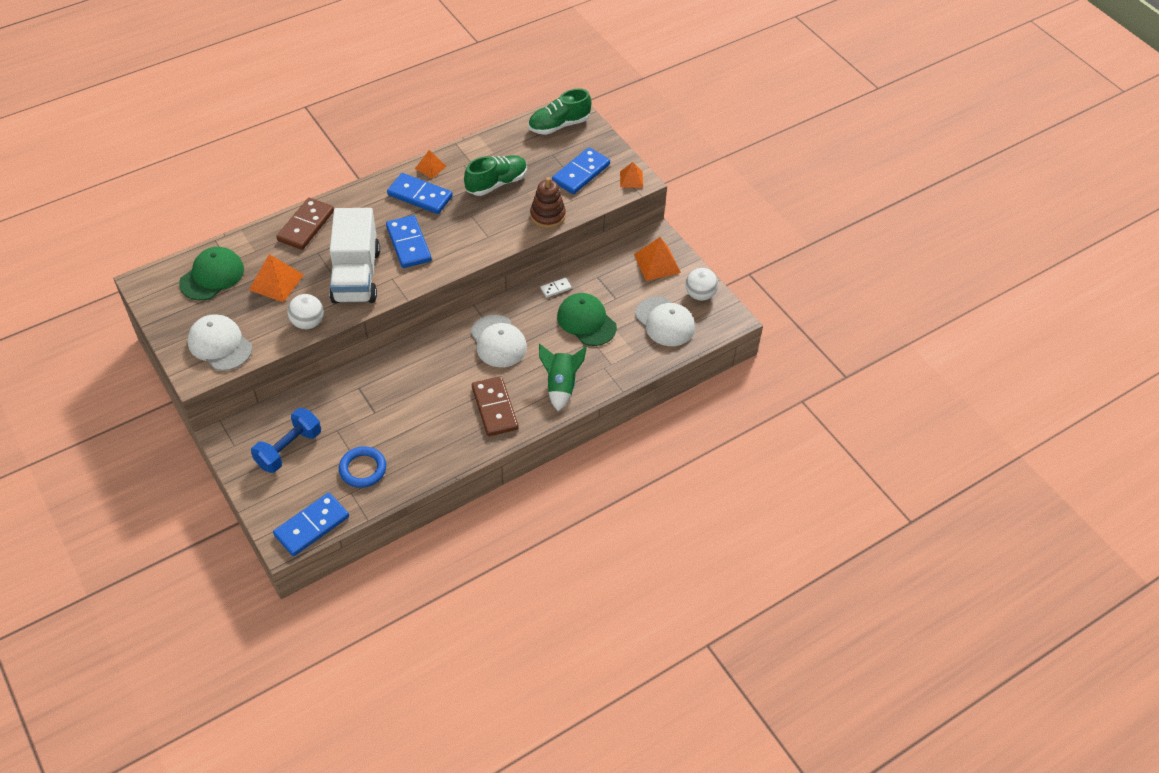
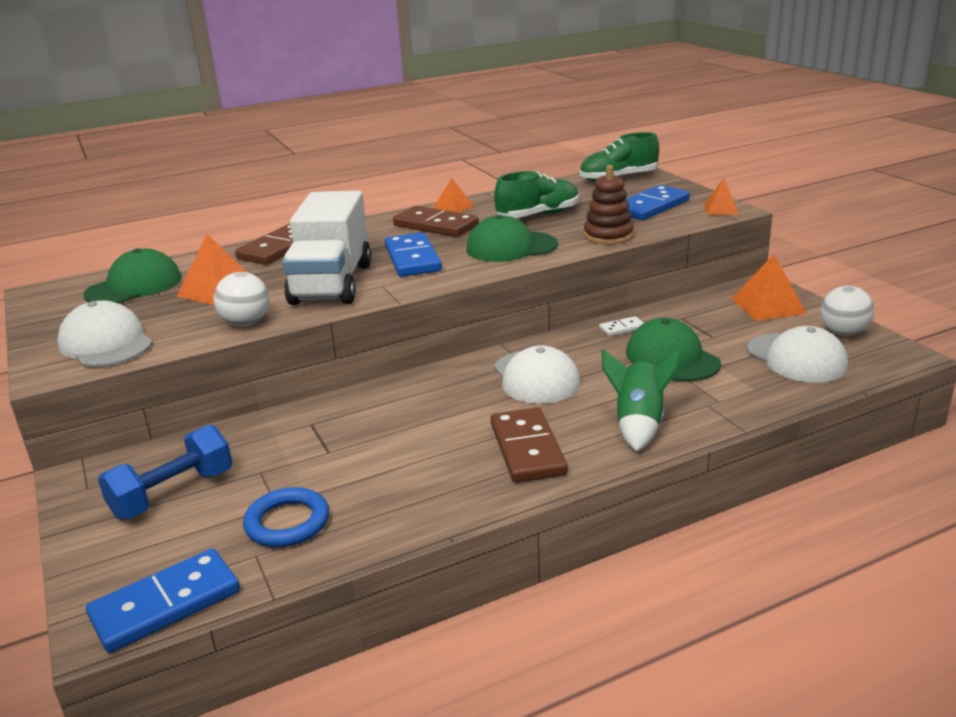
camera: 10 degrees right, 25 degrees down
(420, 196) = (435, 225): blue domino -> brown domino
(478, 230) = (511, 247): none -> green cap

